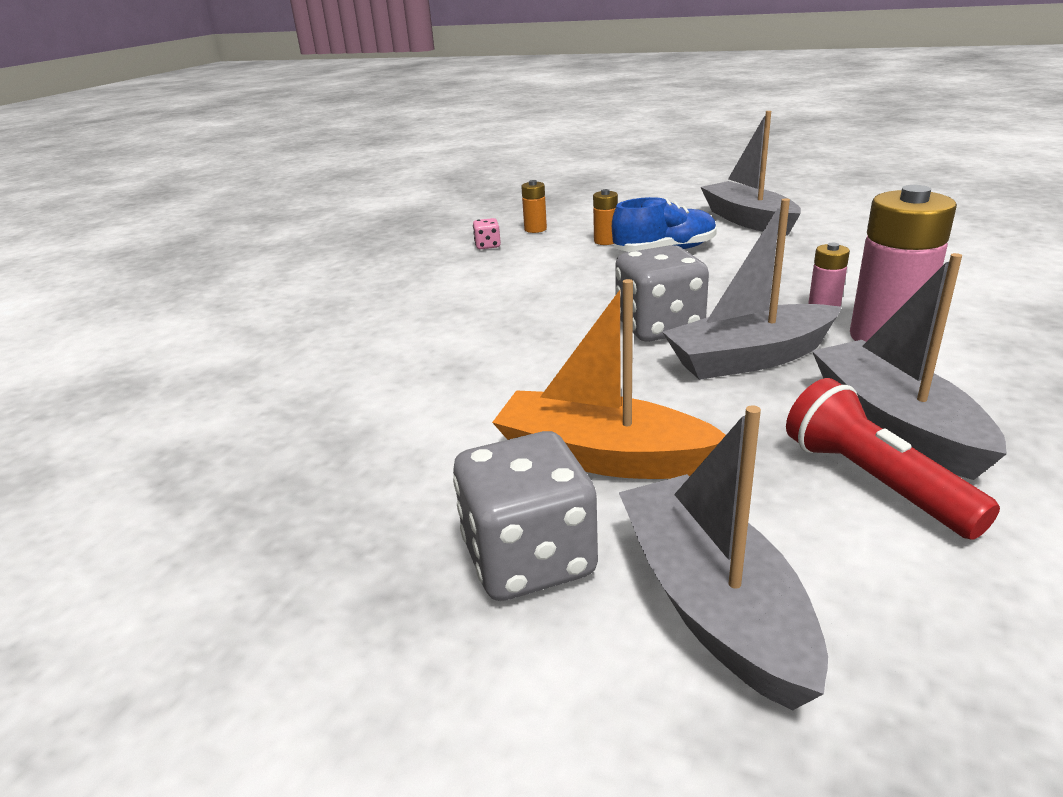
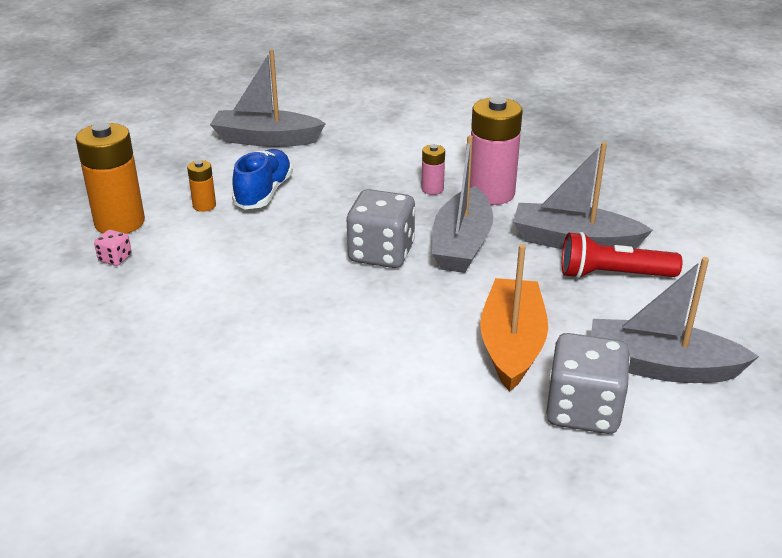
camera: 60 degrees left, 5 degrees up
(535, 229) = (119, 222): orange battery -> orange battery, size x2.09
(602, 457) = (512, 344): orange boat -> orange boat turned 135 degrees clockwise

